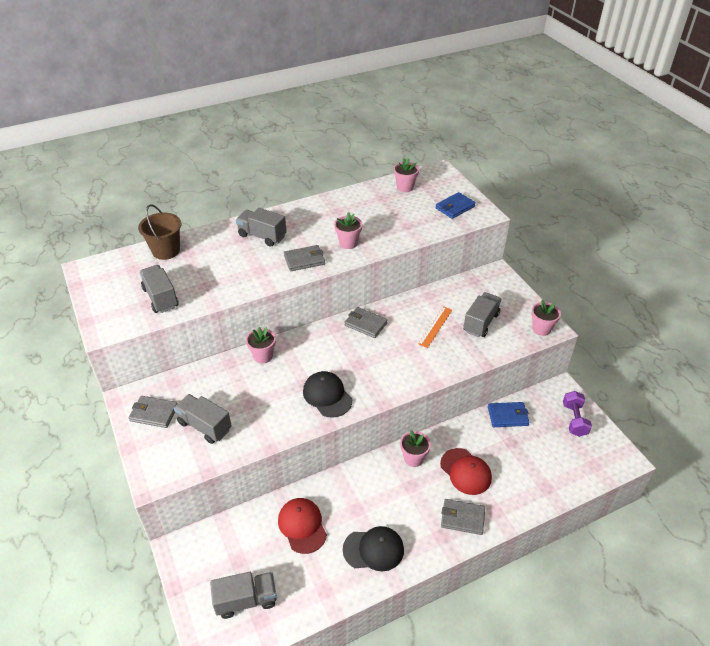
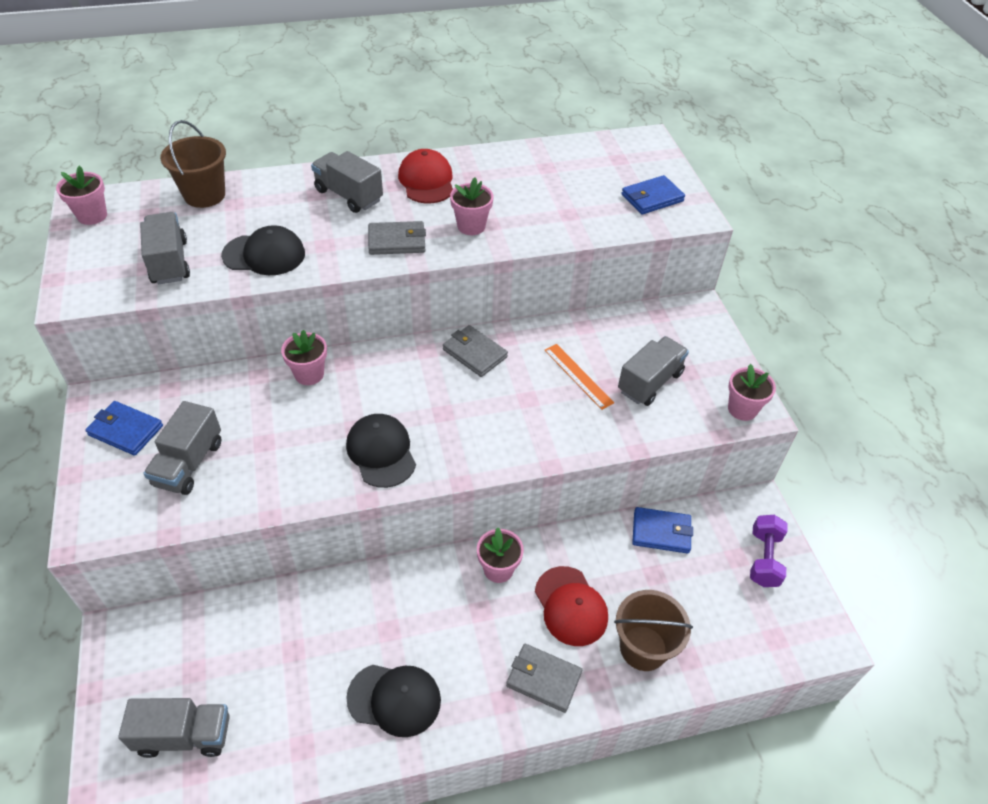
camera: 10 degrees right, 5 degrees up
(154, 413) = (125, 430): grey wallet -> blue wallet
(204, 426) = (189, 463): grey truck -> grey truck turned 120 degrees counterclockwise
(221, 282) = (264, 254): none -> black cap
(302, 526) = (302, 639): red cap -> red cap (426, 181)
(405, 187) = (586, 156): pink flower pot -> pink flower pot (92, 215)
(435, 326) = (578, 376): orange ruler -> orange ruler turned 75 degrees counterclockwise
(517, 487) = (643, 648): none -> brown bucket

